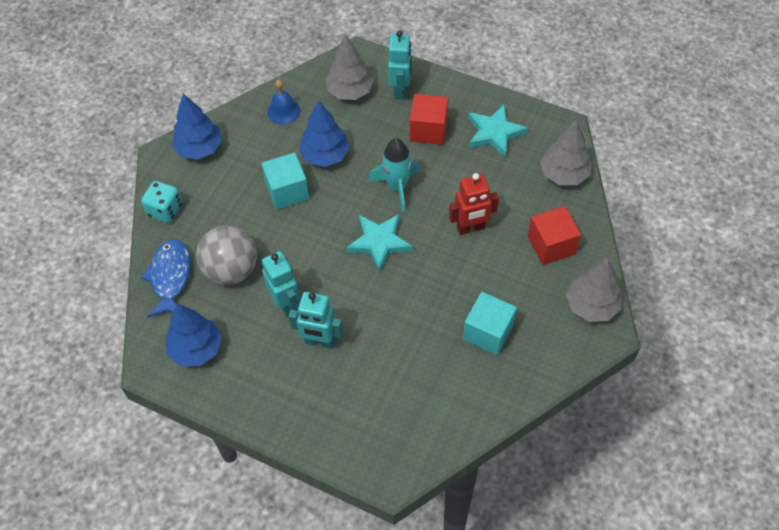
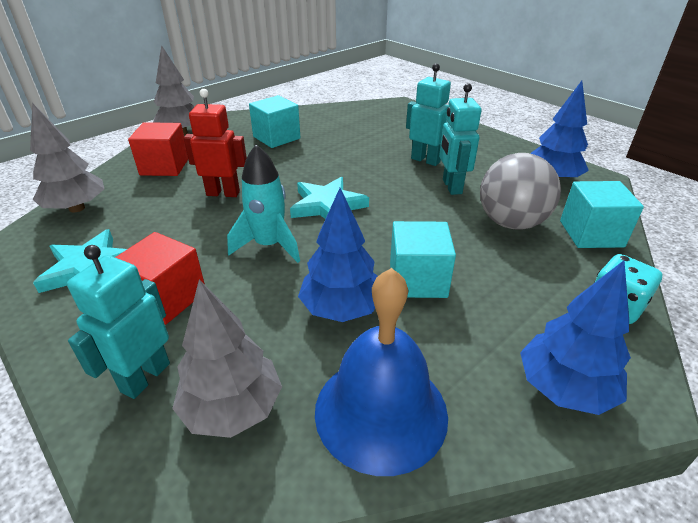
camera: 160 degrees left, 20 degrees down
(170, 277) = (591, 234): blue fish -> turquoise cube
(283, 111) = (381, 411): blue bell -> blue bell, size x1.89

